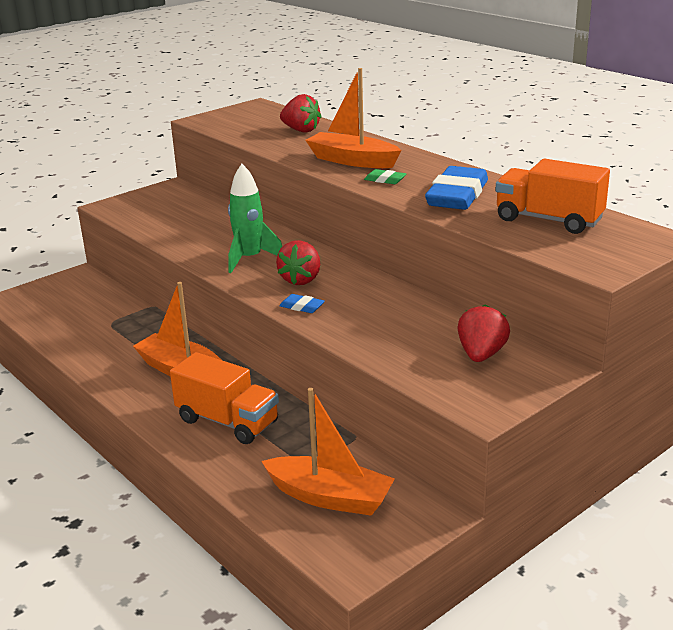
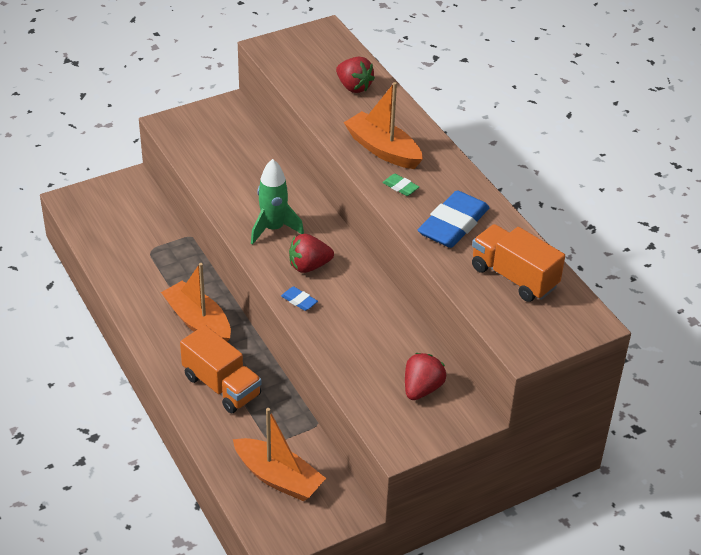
camera: 10 degrees right, 15 degrees up
(301, 280) = (309, 266): red strawberry -> red strawberry turned 45 degrees clockwise

